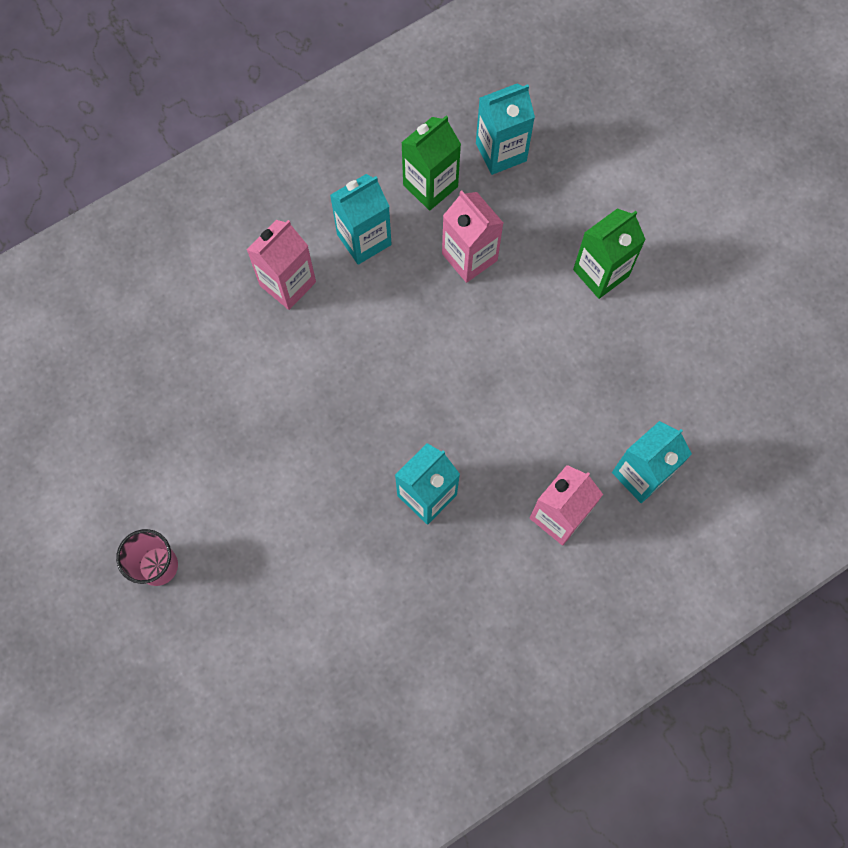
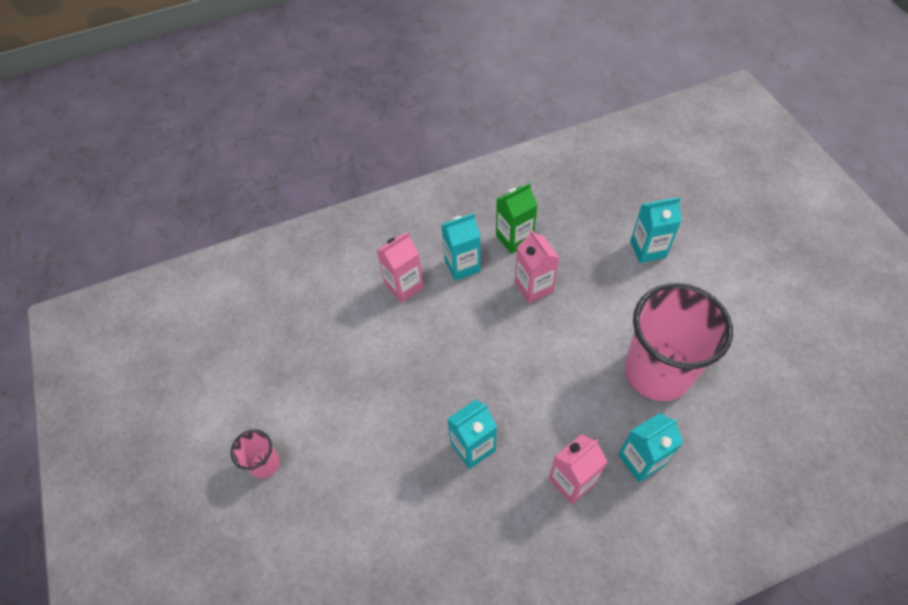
camera: 15 degrees right, 15 degrees down
(501, 152) = (566, 224): turquoise carton -> turquoise carton (648, 249)
(601, 273) = (627, 311): green carton -> none
(649, 353) = (657, 371): none -> pink cup

